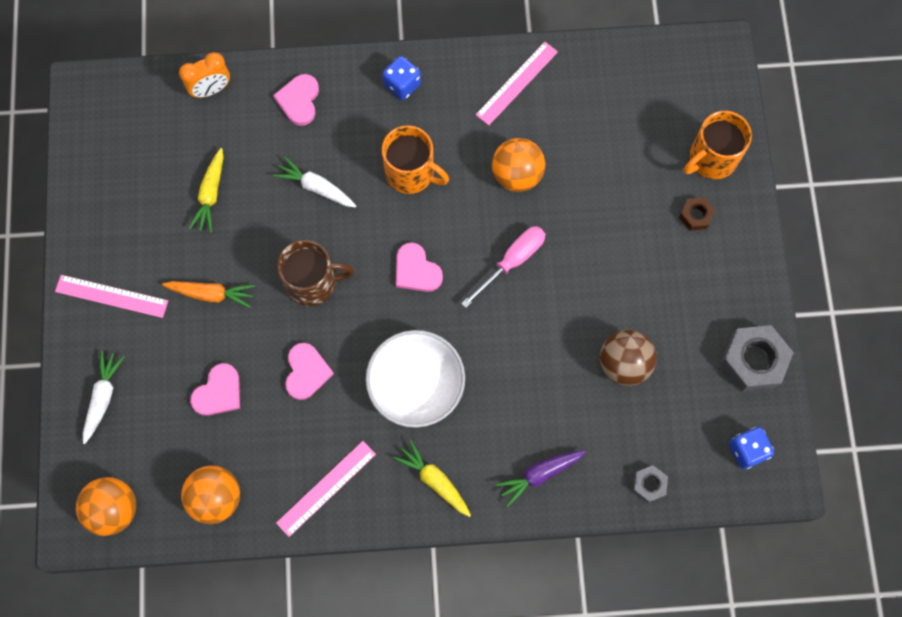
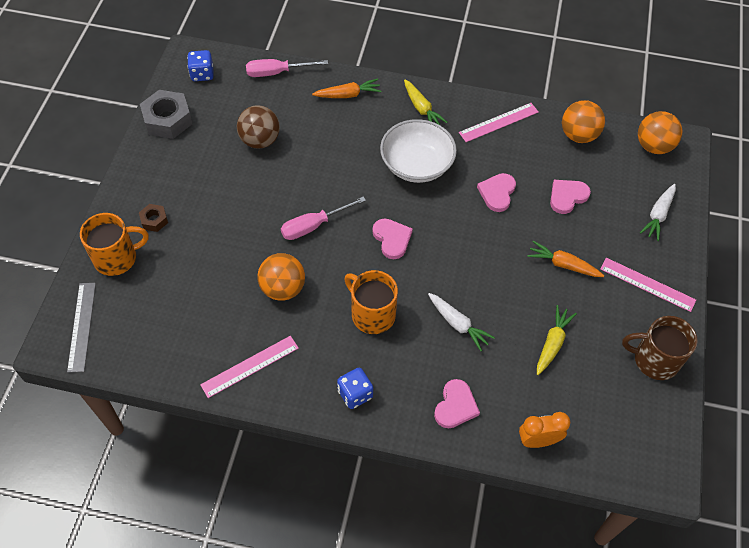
camera: 165 degrees left, 15 degrees down
(312, 282) = (478, 252): brown mug -> brown mug (654, 360)
(539, 475) = (348, 94): purple carrot -> orange carrot
(649, 485) = (277, 72): grey nut -> pink screwdriver
(705, 75) = (81, 326): none -> grey ruler

